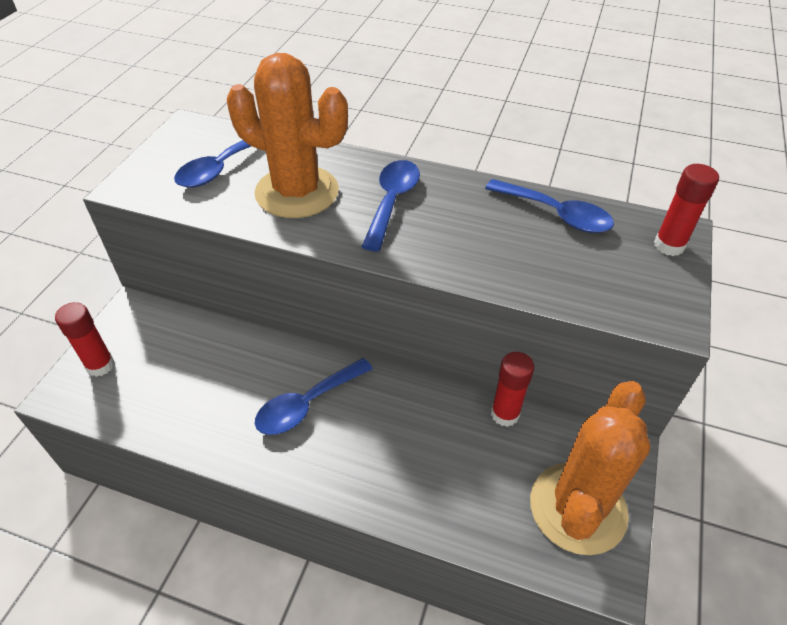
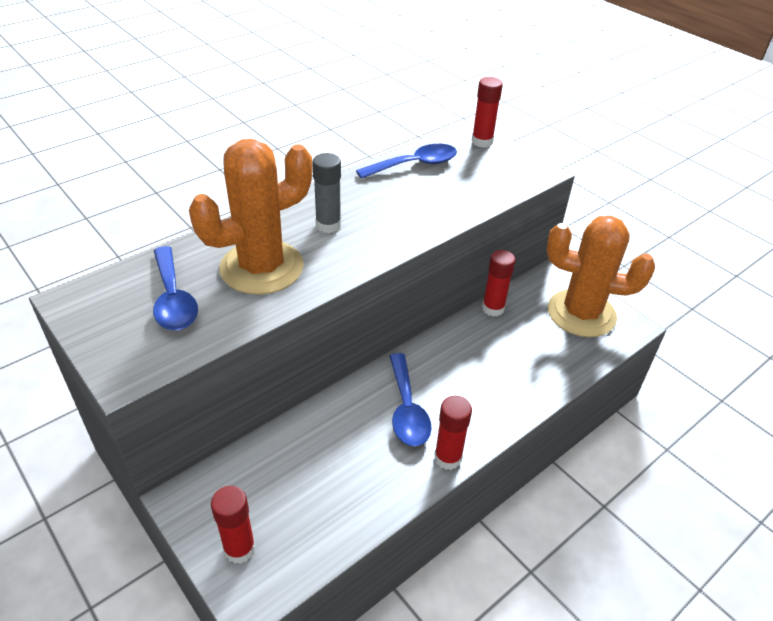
camera: 60 degrees left, 5 degrees down
(267, 465) = (448, 458): none -> red glue stick
(392, 202) = (328, 225): blue spoon -> grey glue stick
(577, 508) = (581, 313): orange cactus -> orange cactus turned 45 degrees counterclockwise

